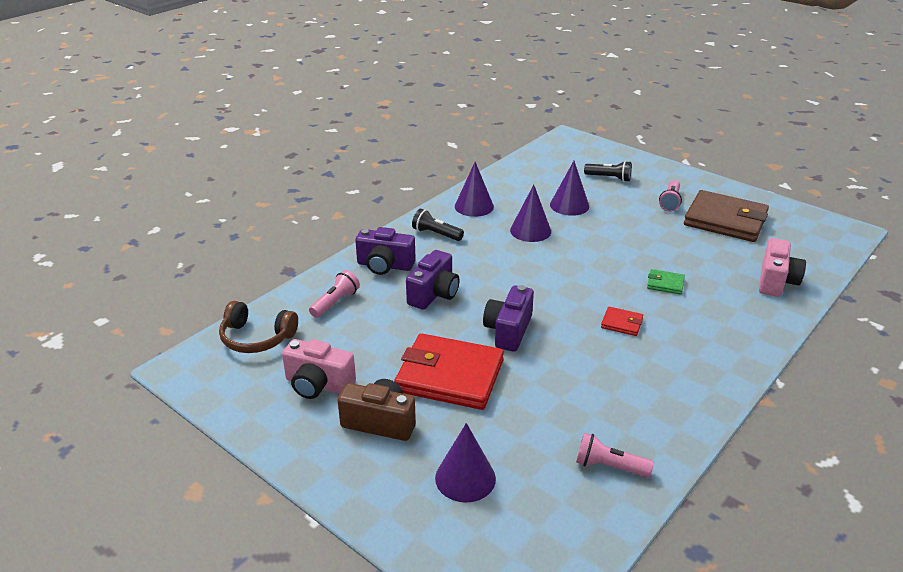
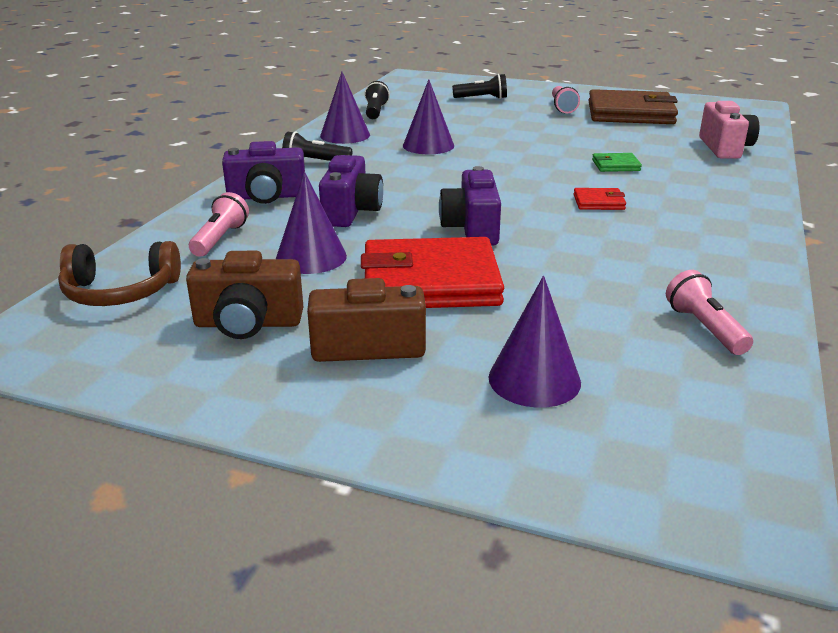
camera: 20 degrees left, 5 degrees down
(318, 385) = (248, 324): pink camera -> brown camera
(512, 181) = (375, 112): none -> black flashlight
(569, 205) = (456, 122): purple cone -> purple cone (311, 257)
(609, 466) = (704, 328): pink flashlight -> pink flashlight turned 75 degrees clockwise

